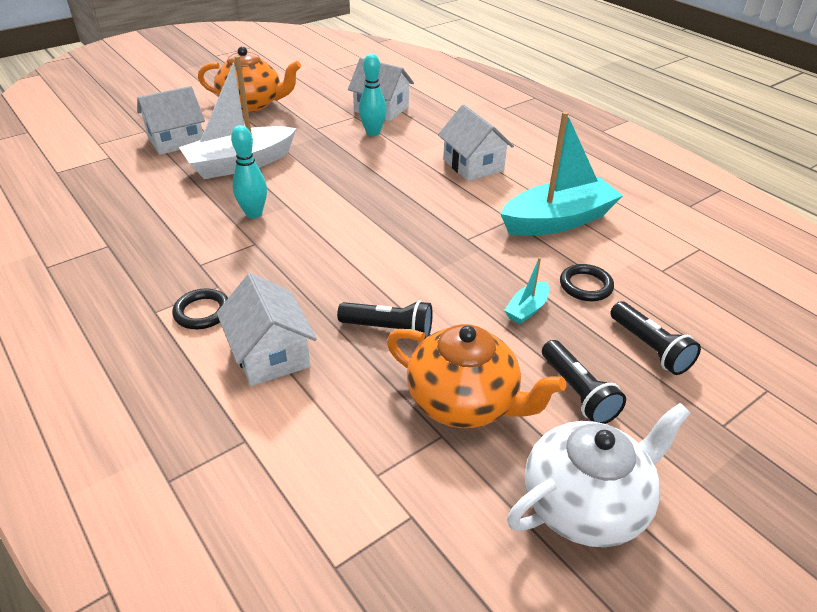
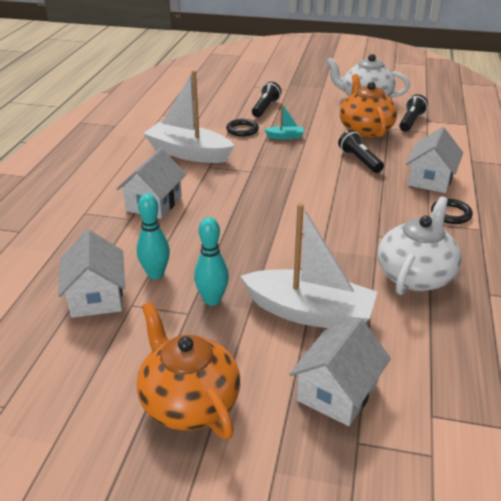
camera: 130 degrees left, 5 degrees down
(176, 141) = (337, 392): white house -> white house turned 75 degrees counterclockwise
(186, 226) = (415, 275): none -> white teapot
(254, 214) = (354, 257): turquoise bowling pin -> turquoise bowling pin (212, 300)
(558, 221) = (188, 153): turquoise boat -> white boat
(578, 392) = (318, 113): black flashlight -> black flashlight (410, 121)

